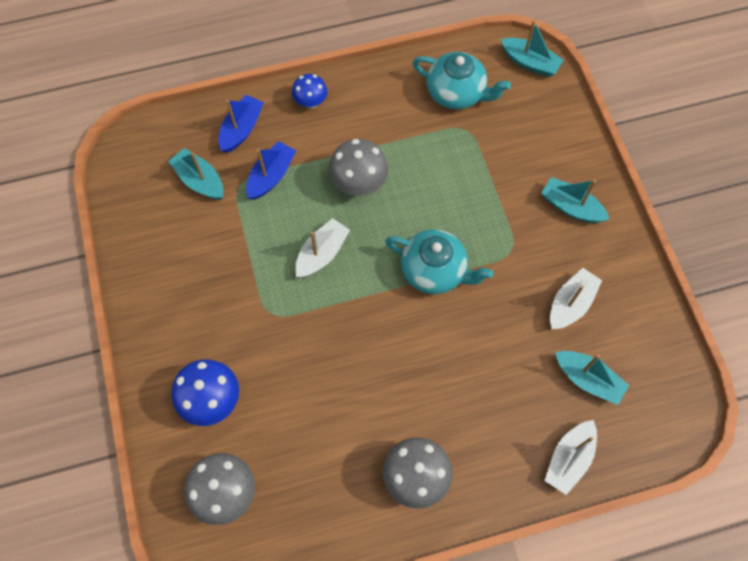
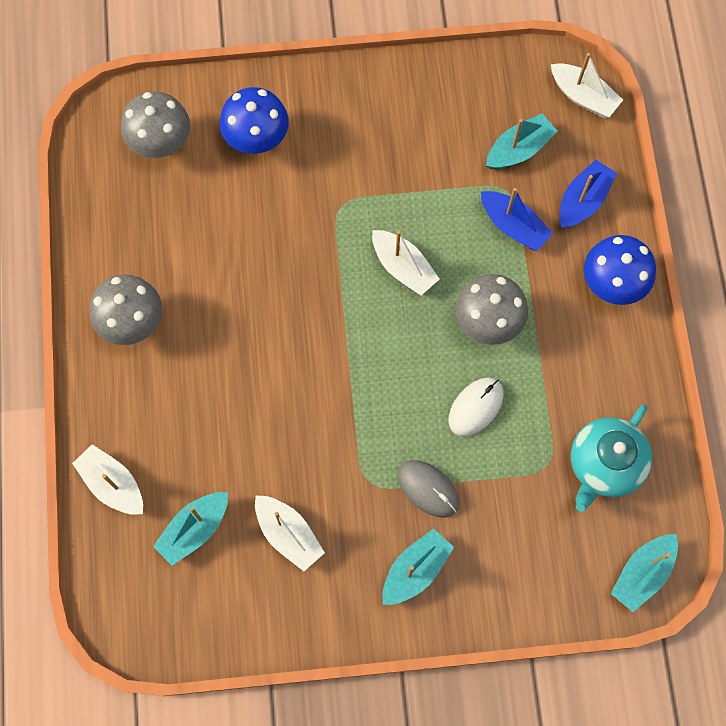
camera: 100 degrees right, 5 degrees up
(145, 139) = (583, 96): none -> white boat
(241, 129) = (583, 201): blue boat -> blue boat turned 90 degrees counterclockwise
(310, 102) = (612, 284): blue mushroom -> blue mushroom, size x1.58
(432, 183) = (476, 407): none -> white mouse
(434, 270) = (359, 387): turquoise teapot -> none
(506, 207) = (428, 489): none -> grey mouse

